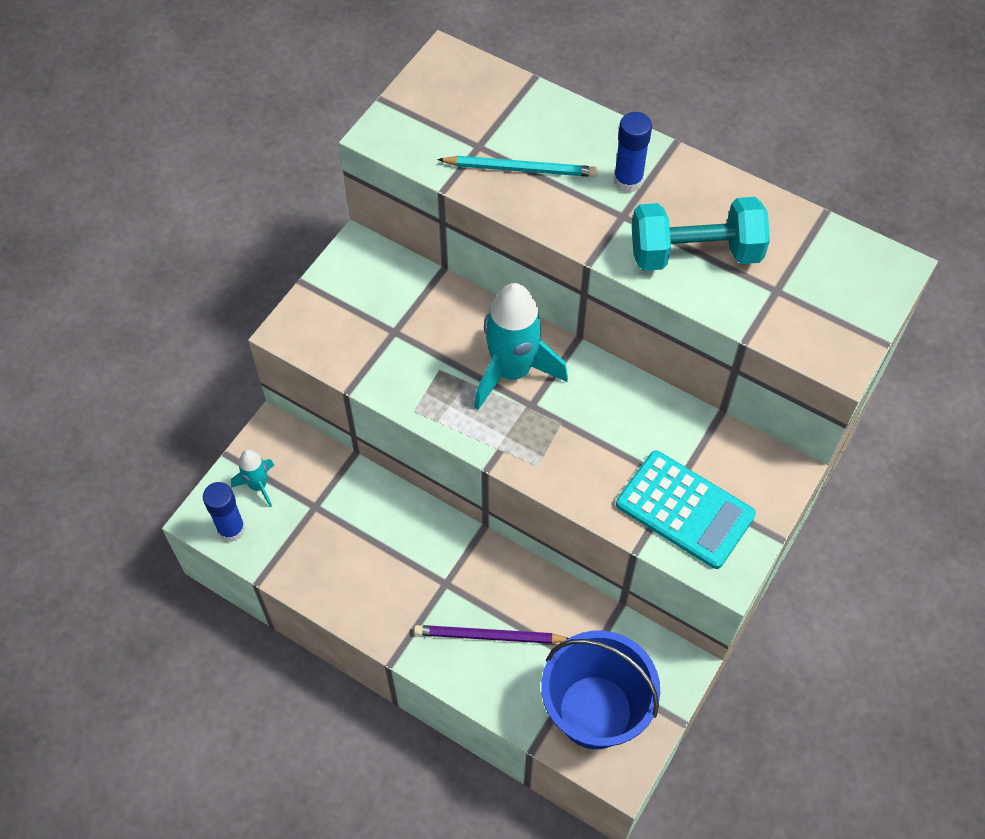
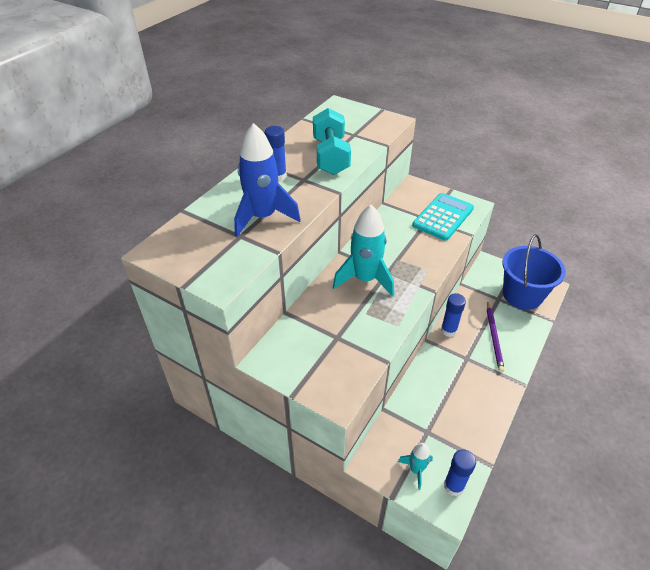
camera: 90 degrees left, 15 degrees down
(505, 564) = (448, 330): none -> blue glue stick
(521, 169) = (263, 217): turquoise pencil -> blue rocket

